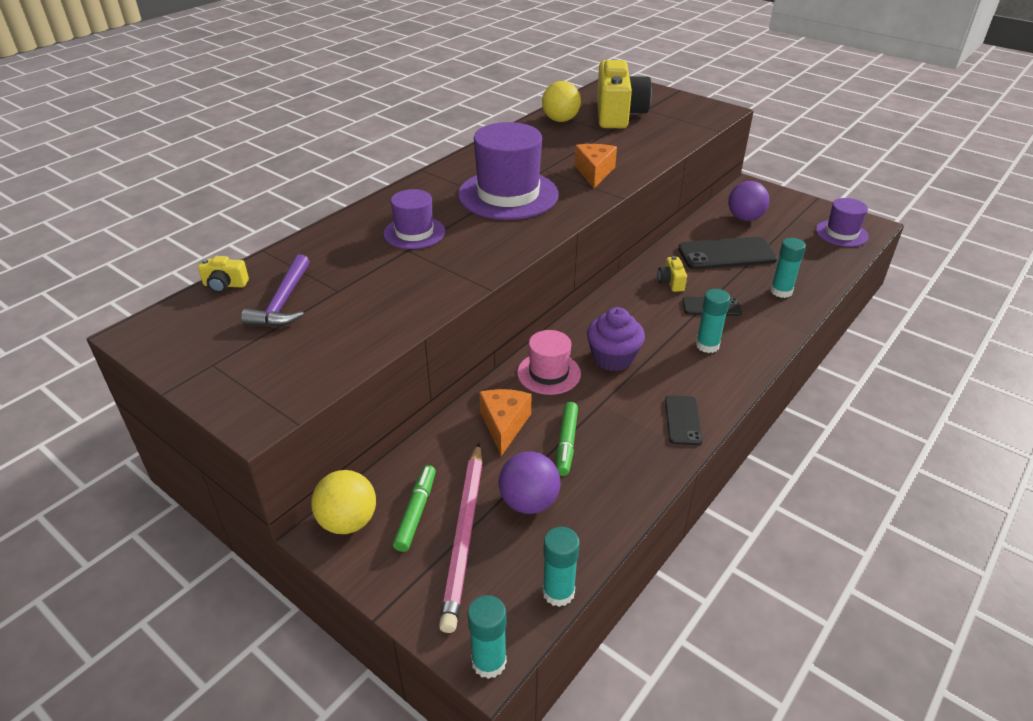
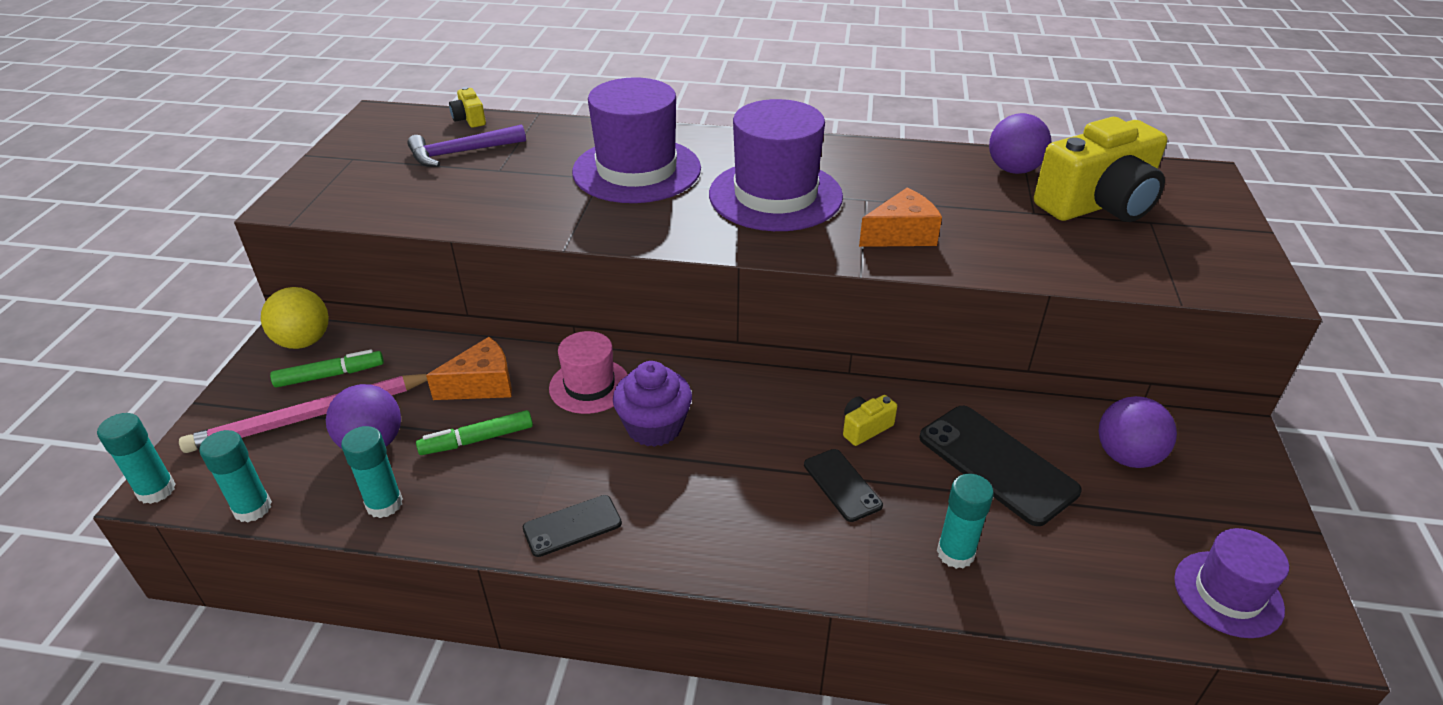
camera: 60 degrees right, 0 degrees up
(414, 233) = (636, 170): purple hat -> purple hat, size x1.76
(560, 120) = (1013, 170): yellow ball -> purple ball
(707, 345) = (747, 506): turquoise glue stick -> turquoise glue stick (384, 504)

